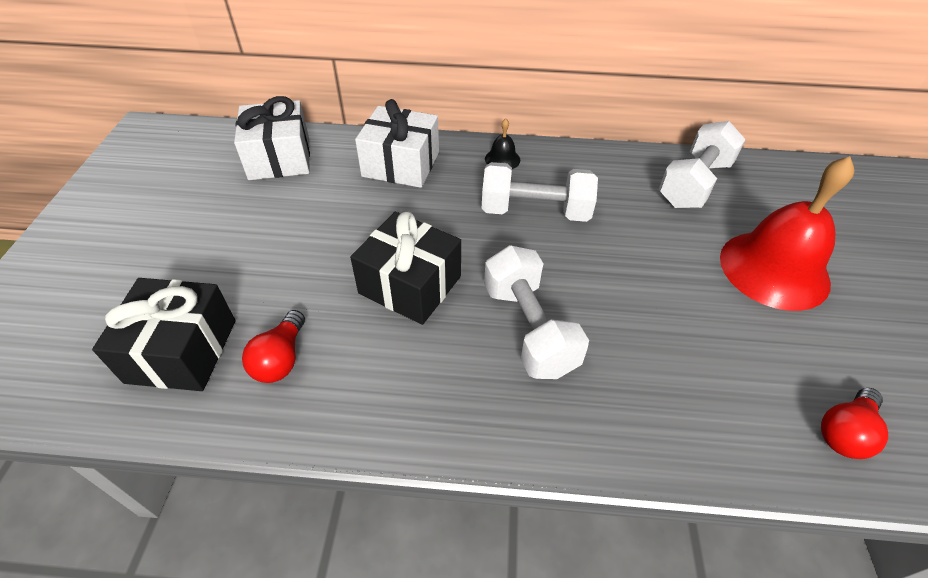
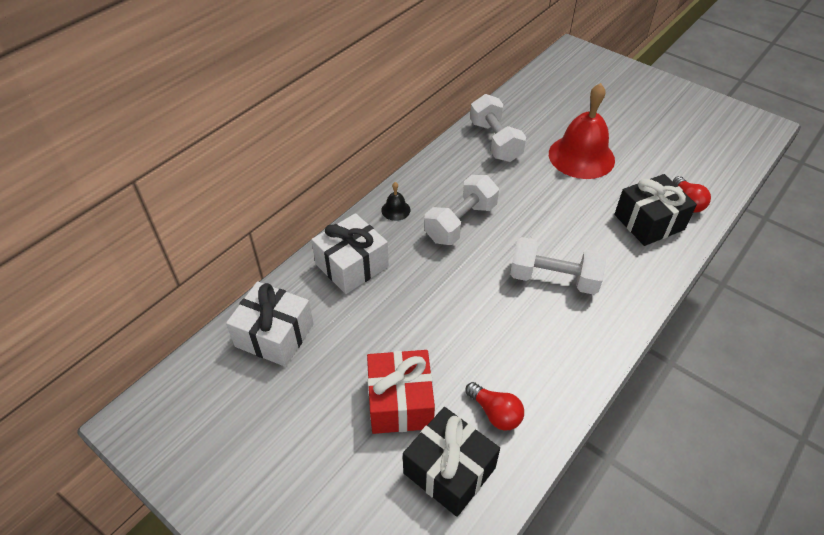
camera: 55 degrees left, 0 degrees up
(251, 273) = (400, 402): none -> red gift
(410, 284) = (478, 317): black gift -> black gift (649, 222)

